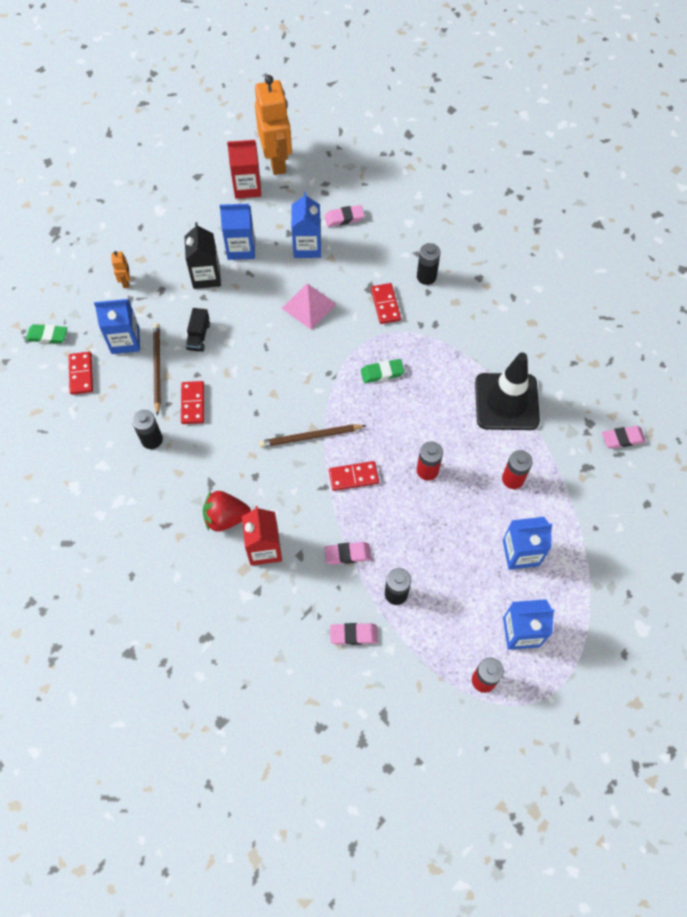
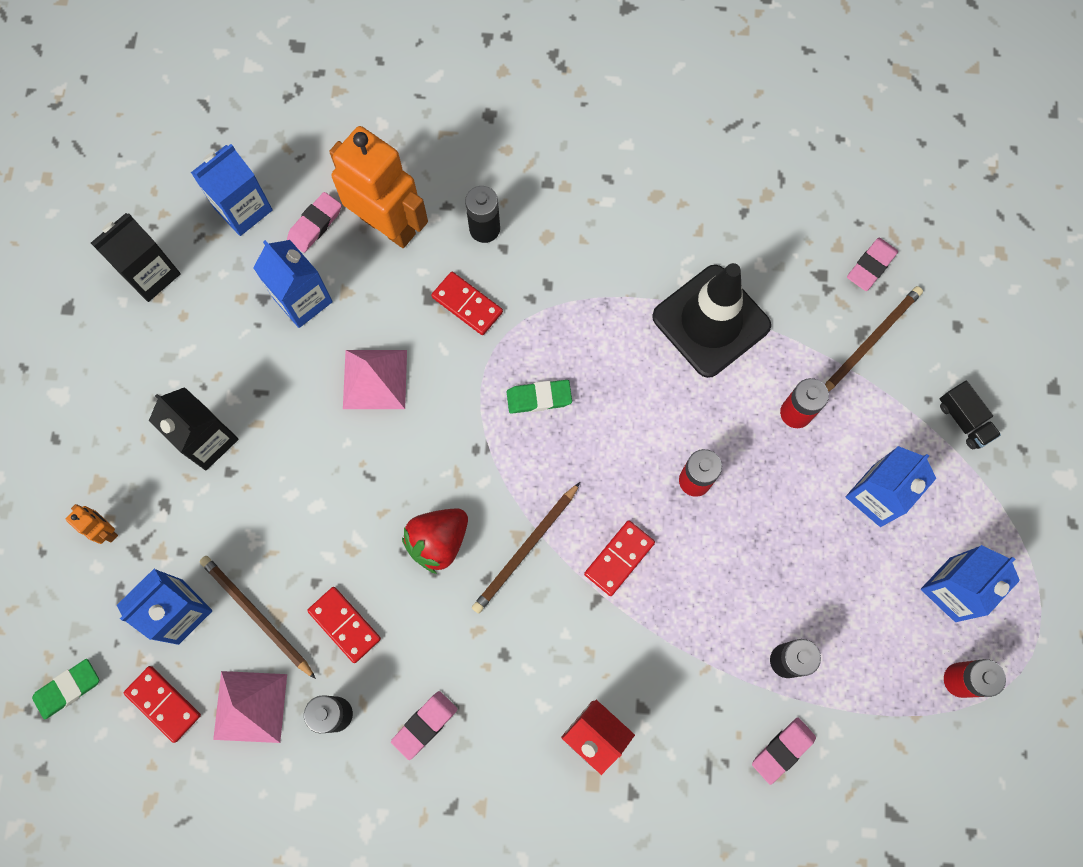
camera: 40 degrees left, 10 degrees up
(117, 405) = (250, 706): none -> pink pyramid
(198, 336) = (271, 529): black truck -> black truck (964, 420)
(226, 517) = (515, 736): red strawberry -> red strawberry (438, 541)
(241, 248) = (218, 366): blue carton -> blue carton (243, 209)
(247, 187) = (151, 274): red carton -> black carton
(277, 161) = (157, 207): orange robot -> orange robot (388, 225)
(347, 554) = (694, 660): pink eraser -> pink eraser (425, 725)
(382, 373) = (539, 398): green eraser -> green eraser turned 45 degrees clockwise
(588, 475) = (870, 341): none -> brown pencil

